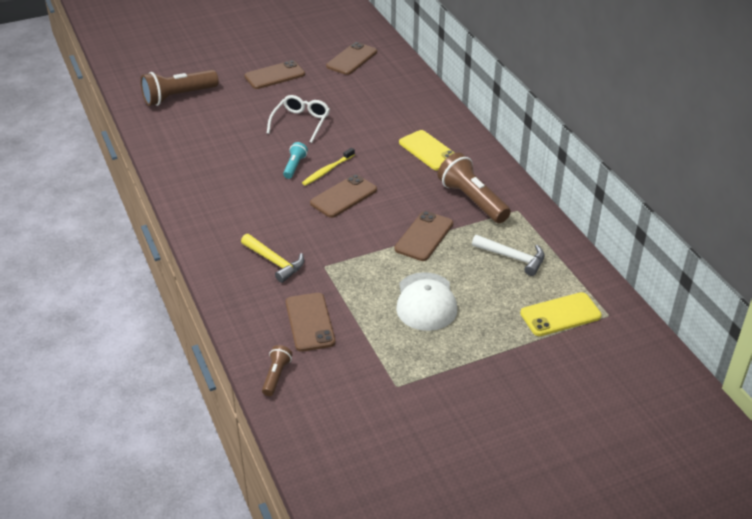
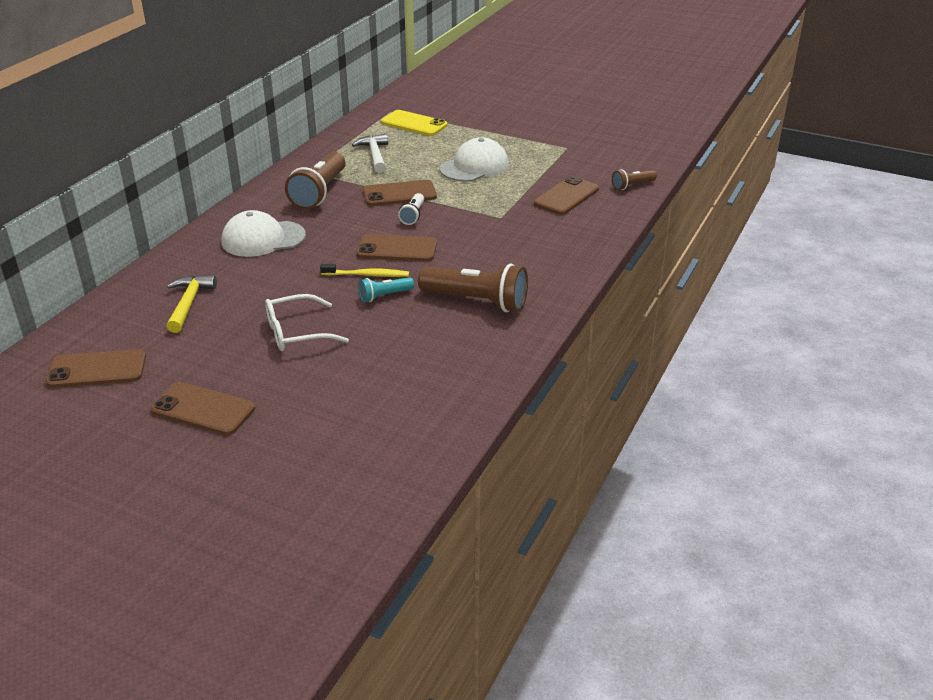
camera: 130 degrees left, 5 degrees down
(178, 97) = (347, 461): brown flashlight -> brown flashlight (477, 301)
(274, 262) = (531, 239): yellow hammer -> yellow hammer (188, 303)
(381, 226) = (413, 215): none -> white flashlight
(428, 151) = (263, 239): yellow phone -> white cap

